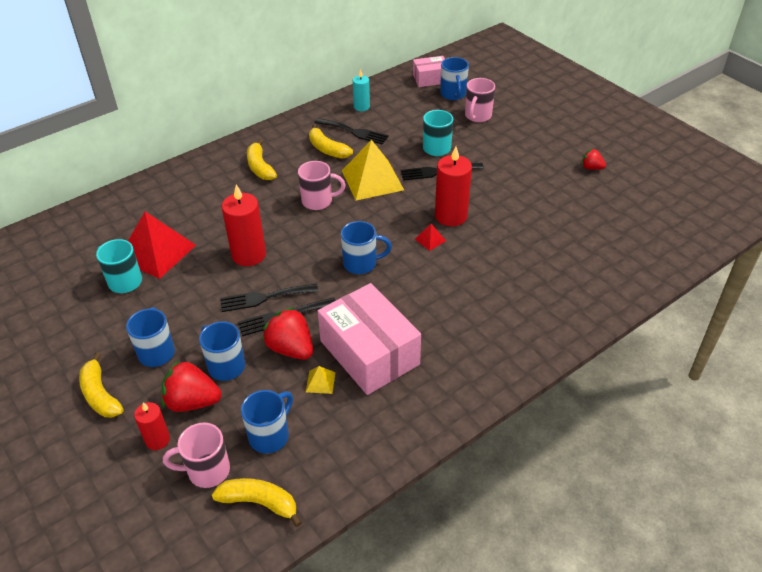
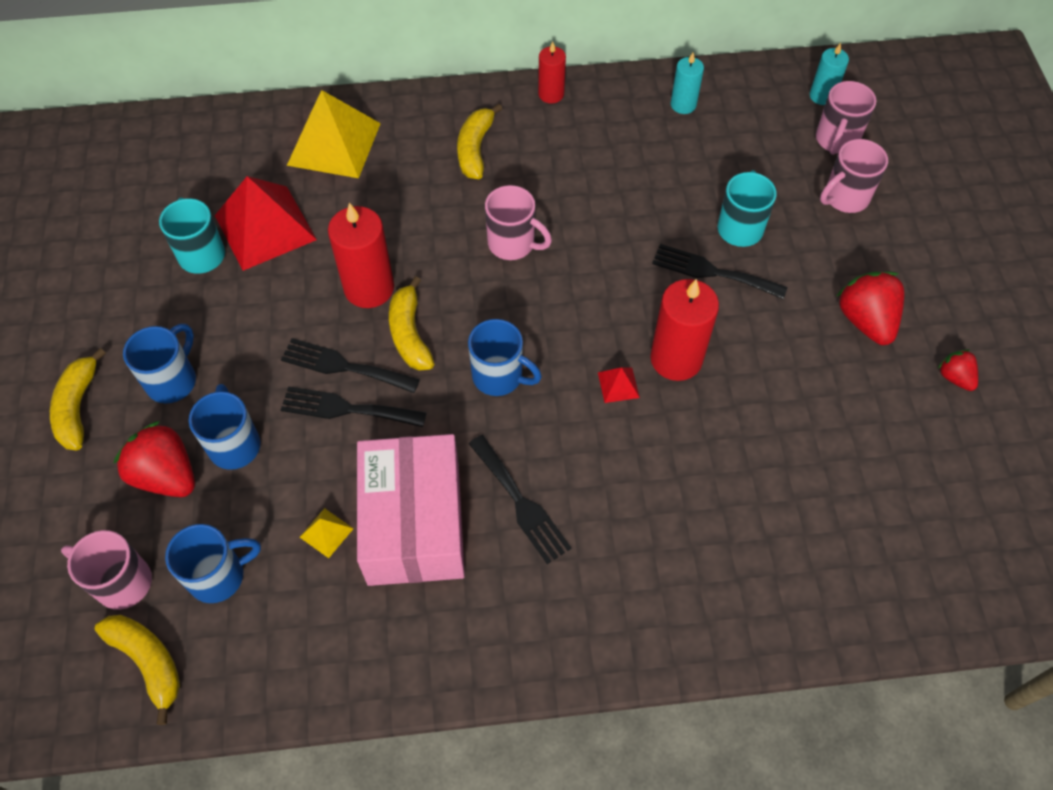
camera: 30 degrees right, 15 degrees up
(157, 440) = (98, 507): red candle -> red candle (551, 94)
(291, 348) = (325, 462): red strawberry -> red strawberry (865, 321)
(327, 149) = (584, 159): yellow banana -> yellow banana (410, 333)
(354, 132) = (642, 145): black fork -> black fork (520, 503)
(372, 180) = (610, 242): yellow pyramid -> yellow pyramid (334, 144)
(430, 79) = (822, 96): pink box -> turquoise candle
(453, 94) = (836, 140): blue mug -> pink mug

